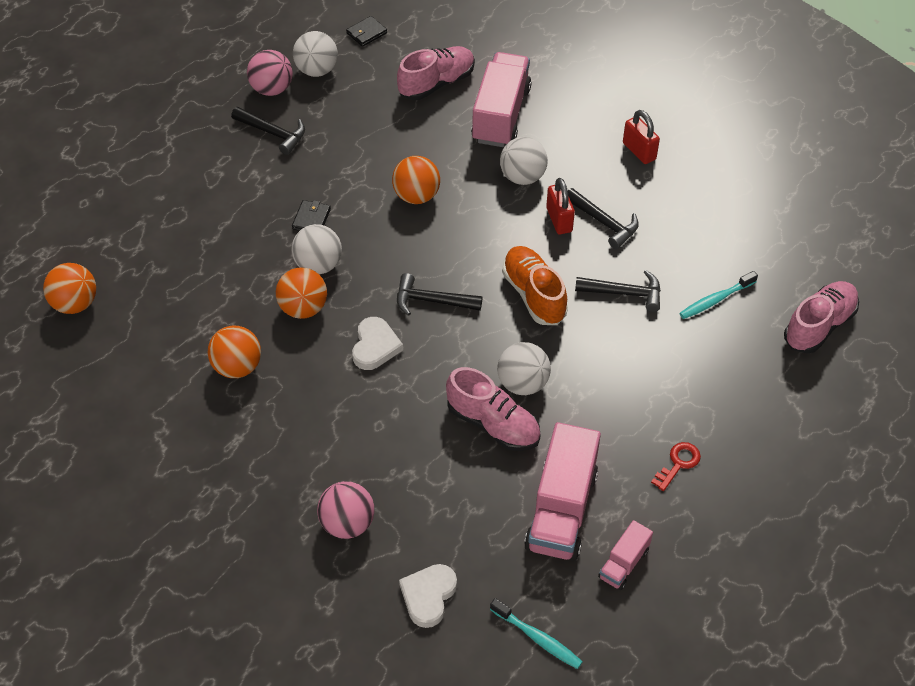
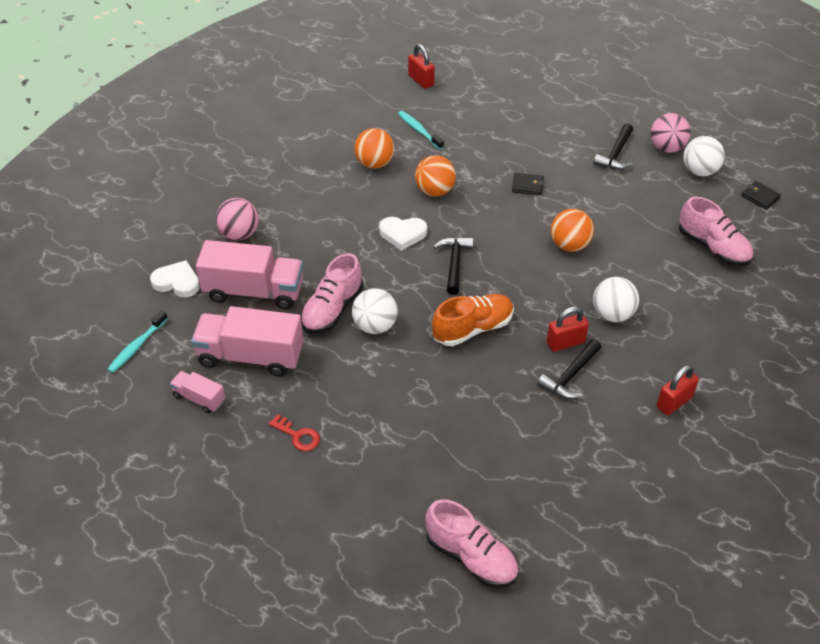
camera: 85 degrees right, 5 degrees down
(75, 303) = (421, 80): orange ball -> red padlock
(318, 265) = (480, 194): white ball -> none
(501, 115) = (688, 294): pink truck -> pink truck (254, 291)
(624, 293) = (486, 393): black hammer -> none
(715, 300) = (490, 466): turquoise toothbrush -> turquoise toothbrush (419, 130)

